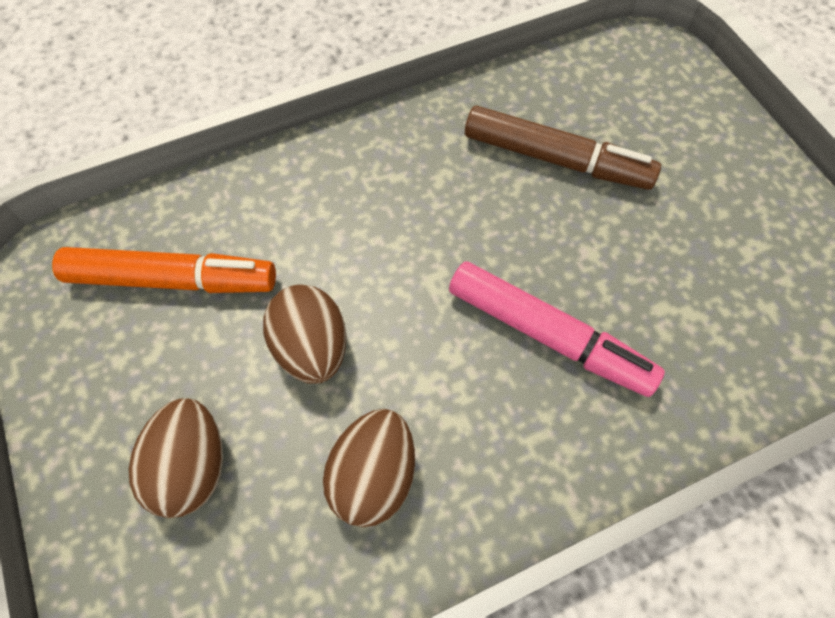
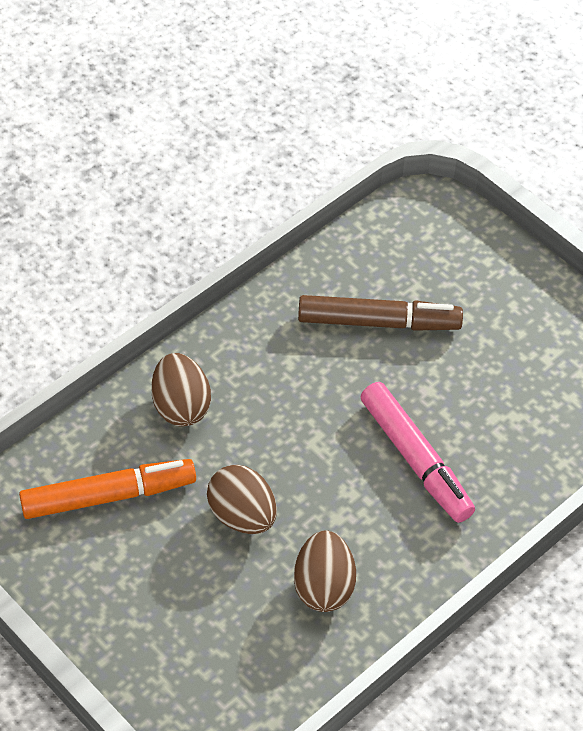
camera: 20 degrees left, 10 degrees down
(192, 467) = (190, 617): brown egg -> brown egg (181, 406)
(548, 335) = (416, 459): pink marker -> pink marker turned 45 degrees clockwise

